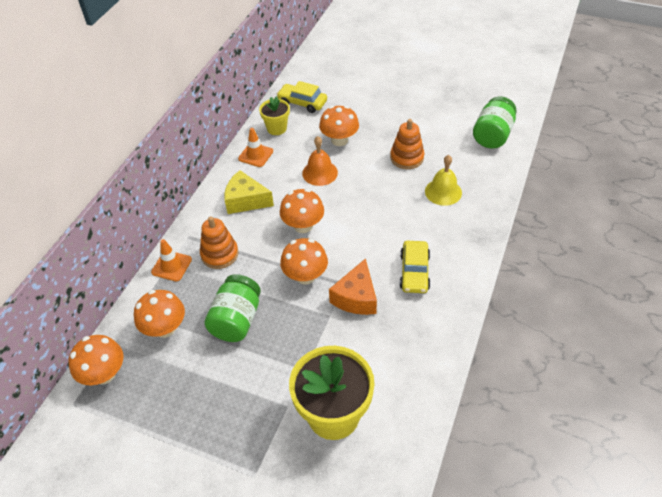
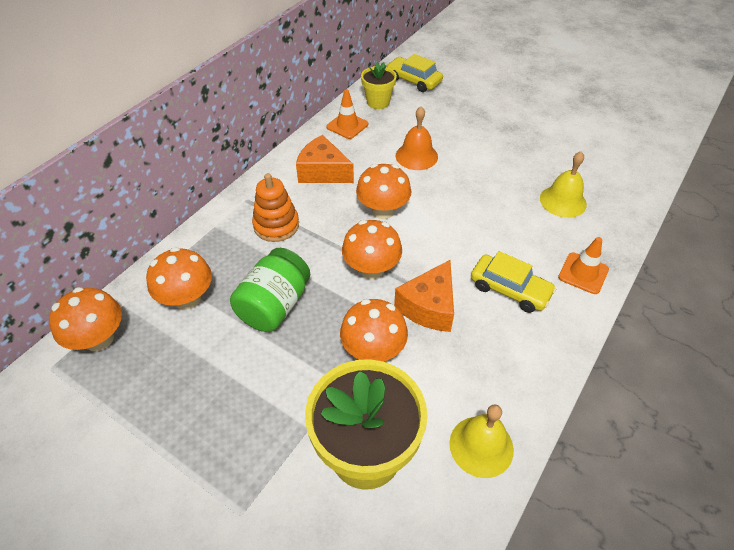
camera: 10 degrees right, 0 degrees up
(171, 266) = (217, 228): orange traffic cone -> orange traffic cone (583, 273)
(245, 201) = (323, 172): yellow cheese -> orange cheese
(339, 140) = (447, 125): orange mushroom -> orange mushroom (373, 350)
(407, 158) = (524, 156): orange stacking toy -> none
(414, 272) = (509, 289): yellow car -> yellow car turned 75 degrees counterclockwise
(414, 392) = (481, 446): none -> yellow bell
(492, 135) = (634, 148): green jar -> none

